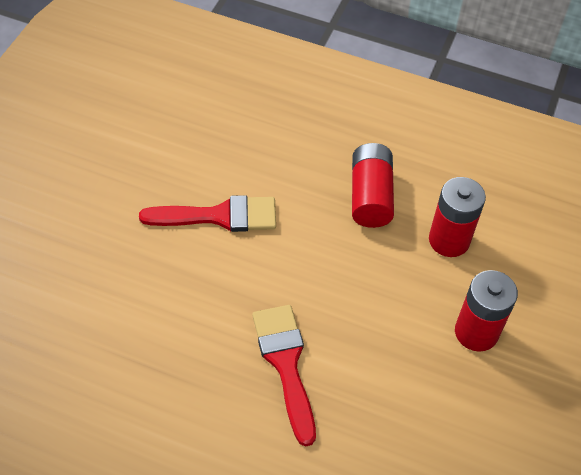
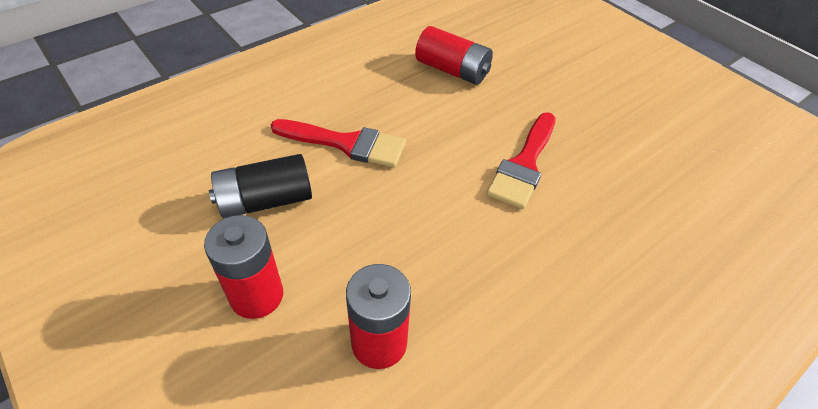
camera: 120 degrees right, 5 degrees down
(370, 196) = (485, 297): red battery -> red battery (452, 70)
(396, 386) = (266, 200): none -> black battery

